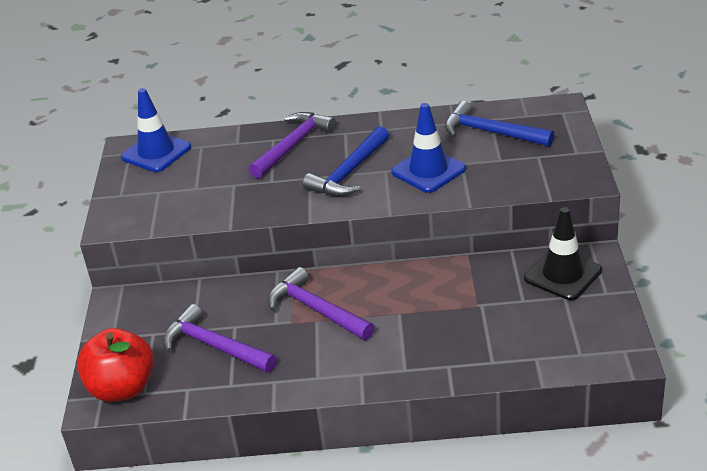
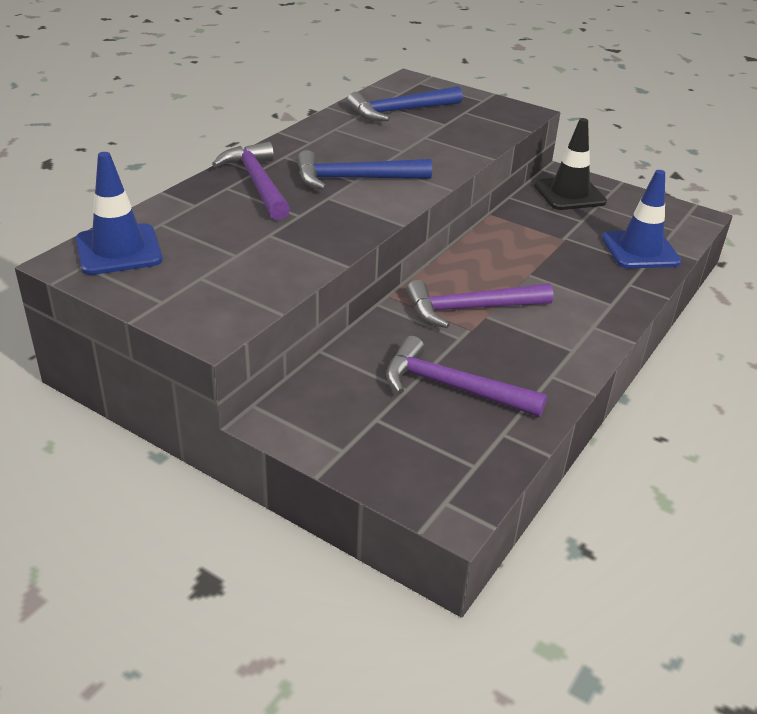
camera: 60 degrees left, 0 degrees up
(122, 388) = (449, 479): red apple -> none
(215, 346) = (452, 387): purple hammer -> purple hammer turned 45 degrees clockwise
(349, 173) = (354, 179): blue hammer -> blue hammer turned 105 degrees clockwise
(428, 170) = (412, 151): blue traffic cone -> blue traffic cone (640, 250)

